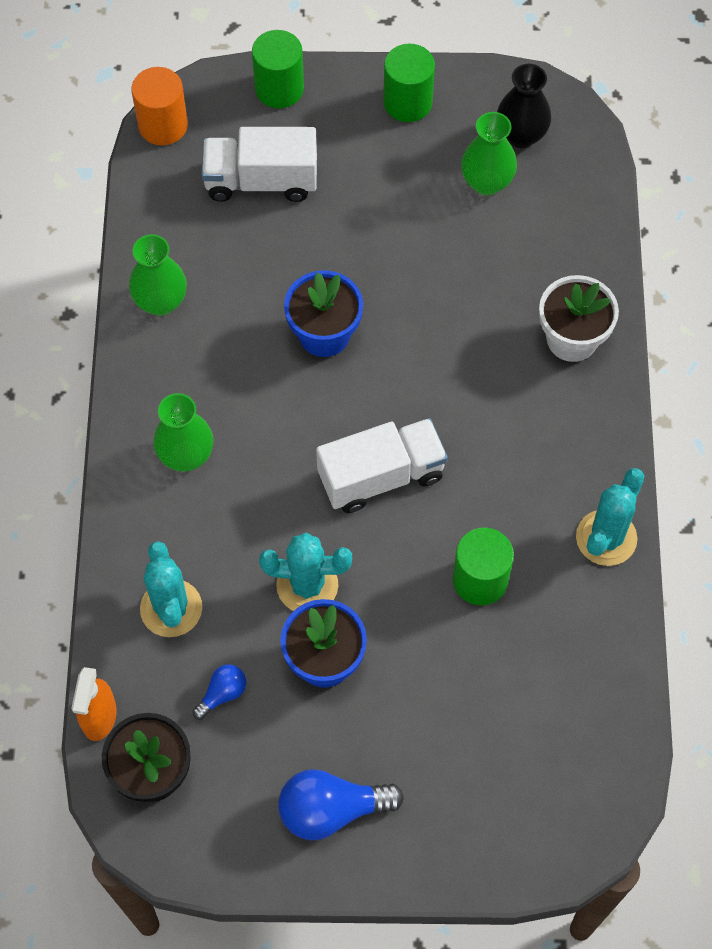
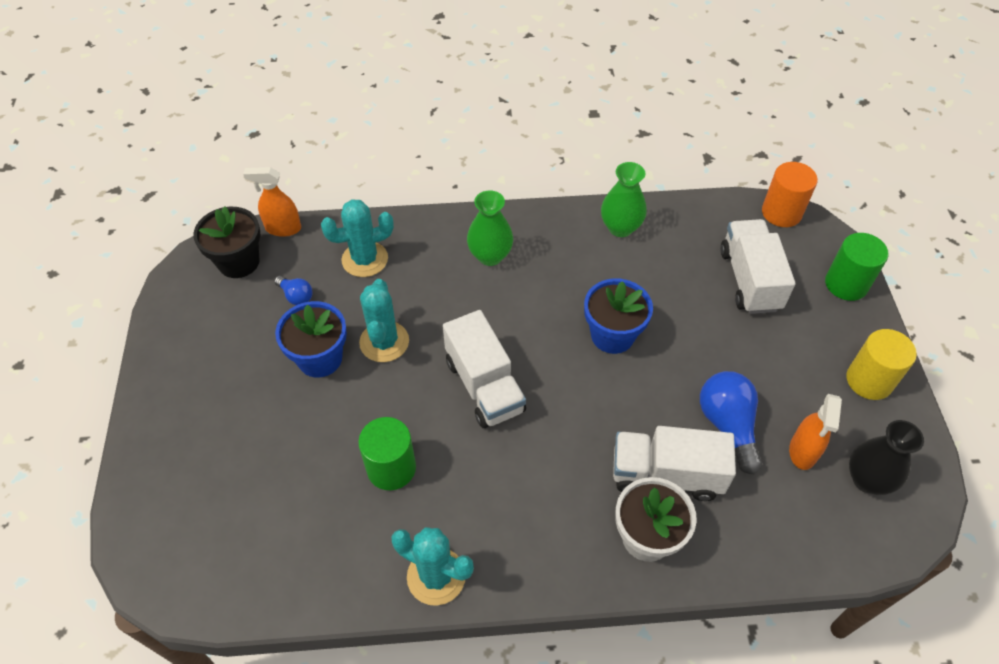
camera: 85 degrees right, 10 degrees down
(331, 810) = (197, 373): blue light bulb -> blue light bulb (728, 425)
(407, 102) = (869, 380): green cylinder -> yellow cylinder
(486, 182) = (803, 452): green vase -> orange spray bottle
(505, 310) = (666, 474): none -> white truck

